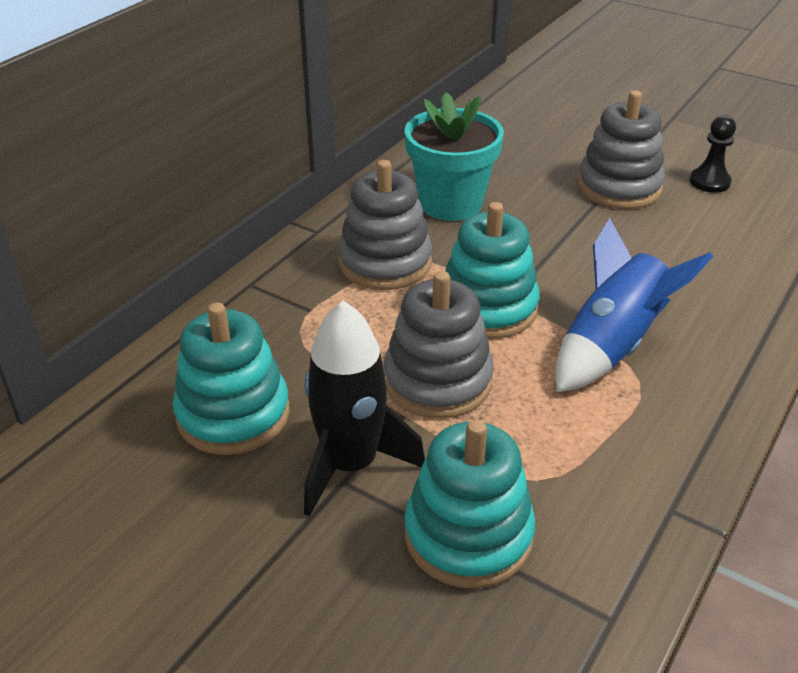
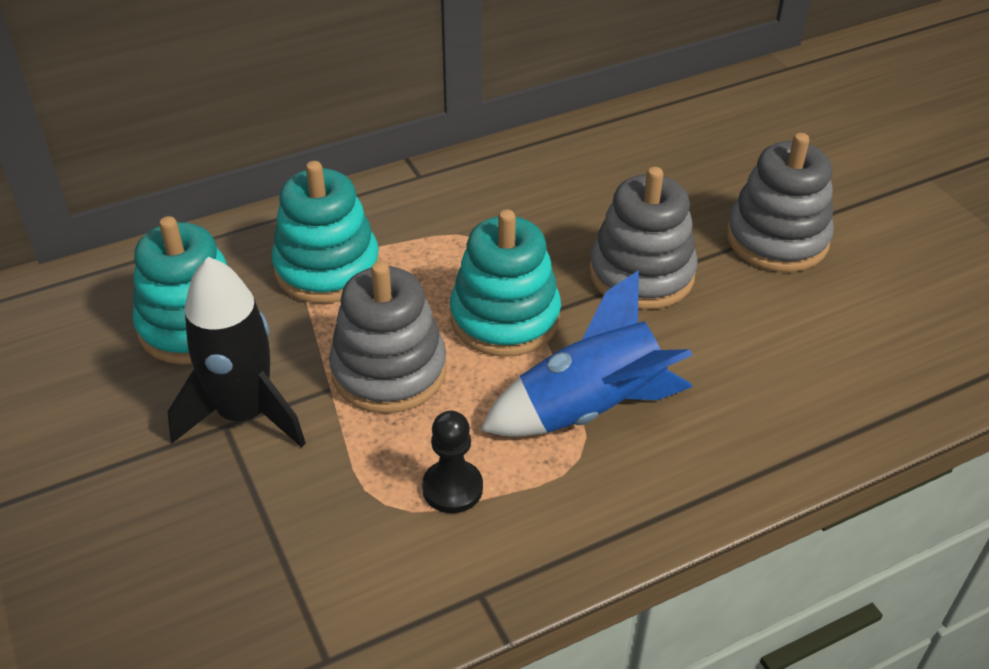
camera: 30 degrees right, 5 degrees up
(385, 262) = (452, 232): grey stacking toy -> grey stacking toy (641, 274)
(451, 203) = (576, 193): turquoise flower pot -> none
(468, 535) = (280, 524): turquoise stacking toy -> turquoise stacking toy (327, 268)
(709, 182) = (892, 271): black pawn -> black pawn (452, 488)

